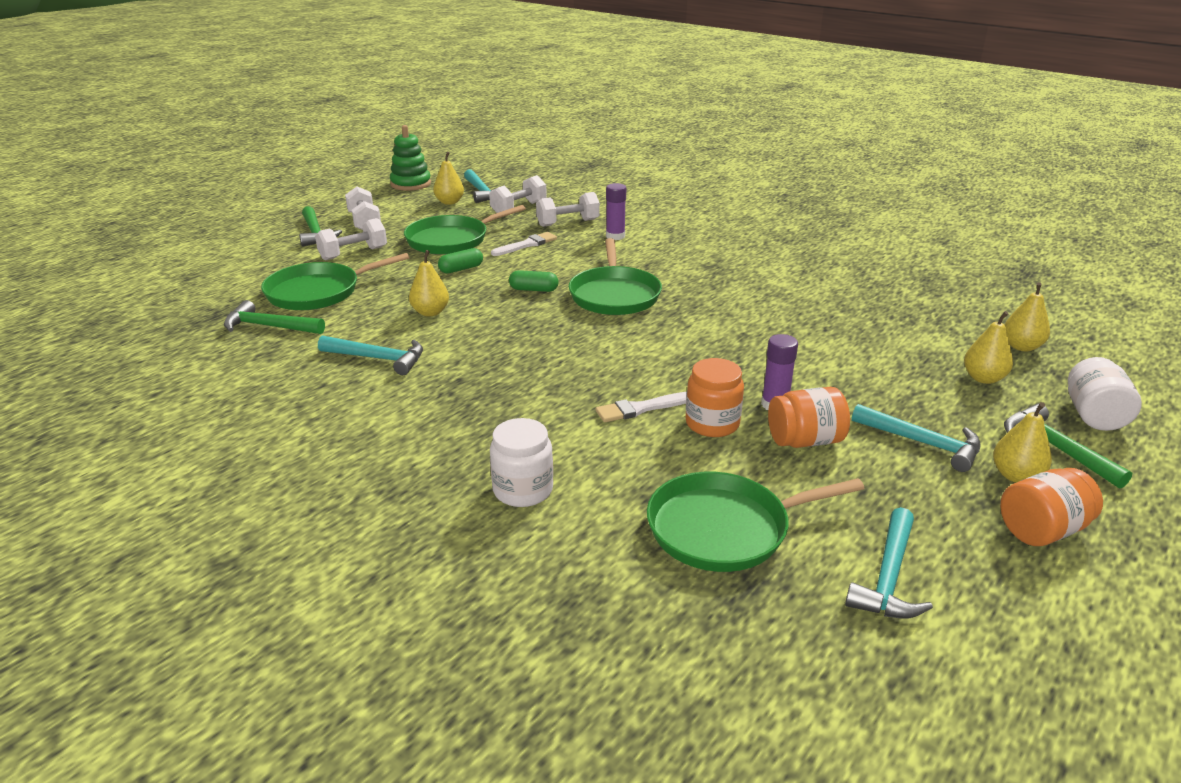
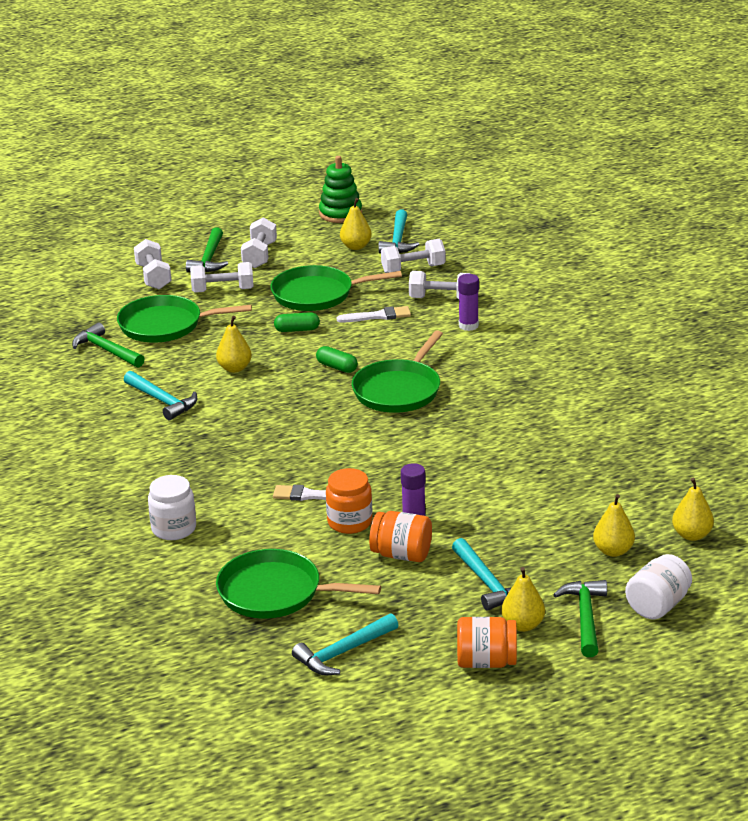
camera: 30 degrees right, 0 degrees up
(269, 256) = (153, 277): none -> white dumbbell

